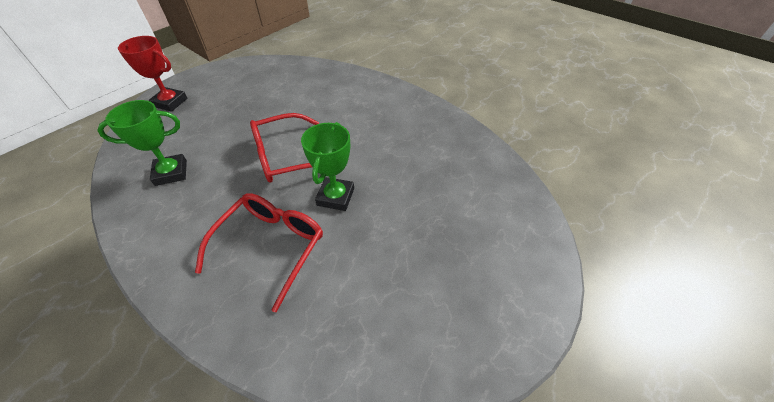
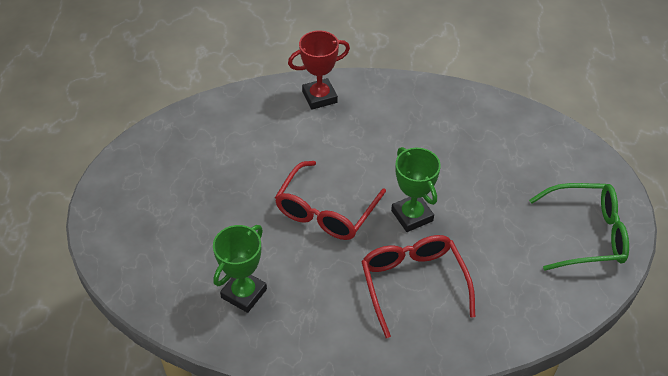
camera: 40 degrees left, 0 degrees up
(170, 102) = (124, 236): red trophy -> red trophy (319, 97)
(465, 318) = (587, 234): none -> green glasses

